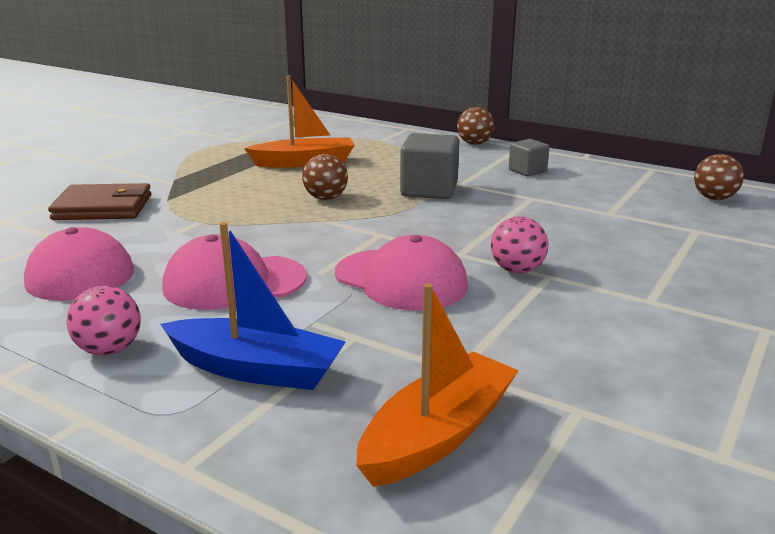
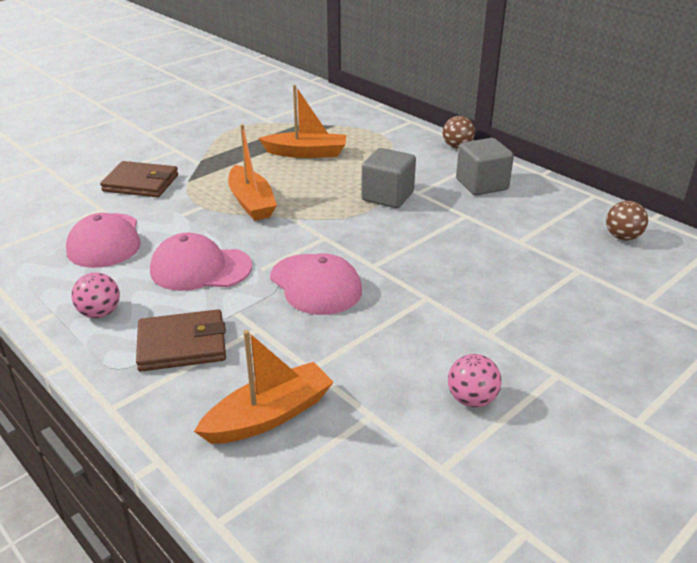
camera: 15 degrees right, 10 degrees up
(256, 369) = (182, 345): blue boat -> brown wallet
(264, 211) = (251, 202): none -> orange boat
(325, 198) = (303, 194): brown ball -> none
(517, 270) = (406, 289): pink ball -> pink ball (472, 399)
(527, 171) = (481, 184): grey cube -> grey cube, size x1.68

